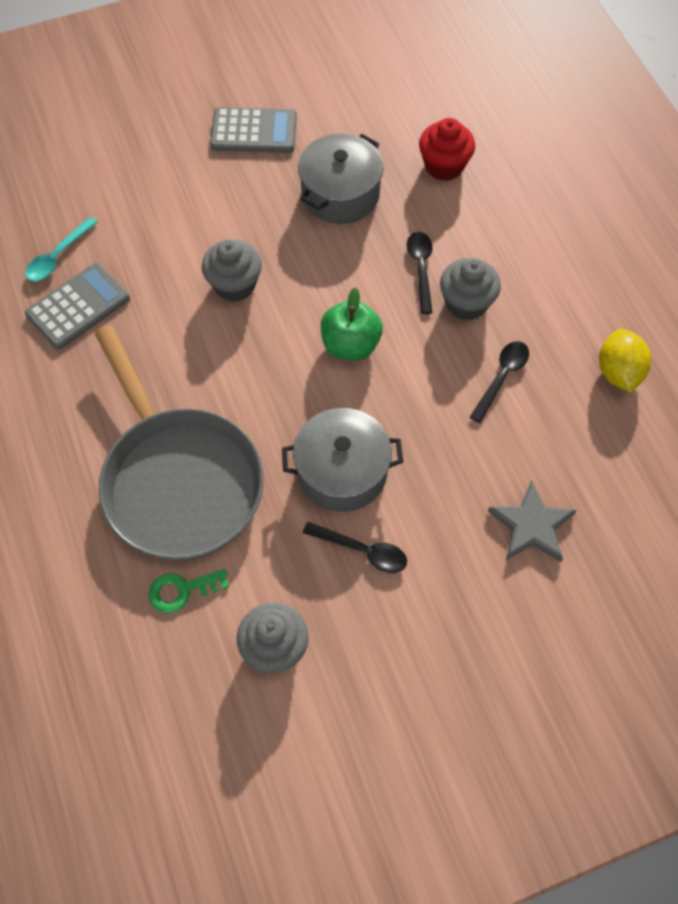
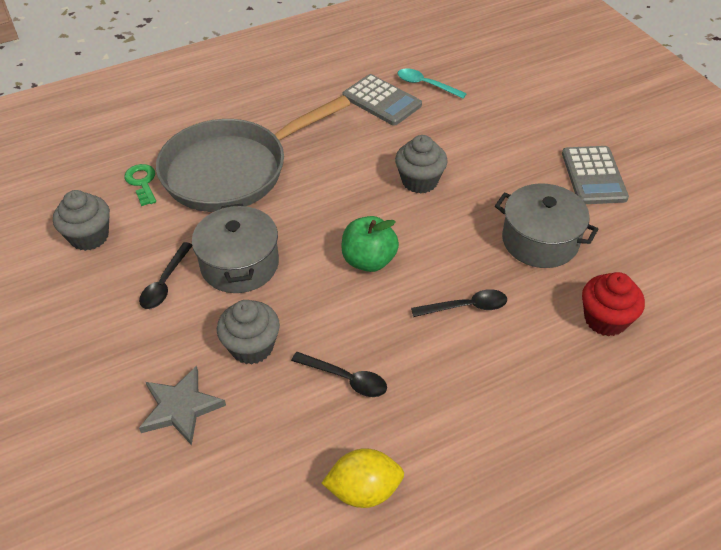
camera: 85 degrees right, 15 degrees down
(466, 303) = (431, 346): grey cupcake -> grey cupcake (252, 347)

